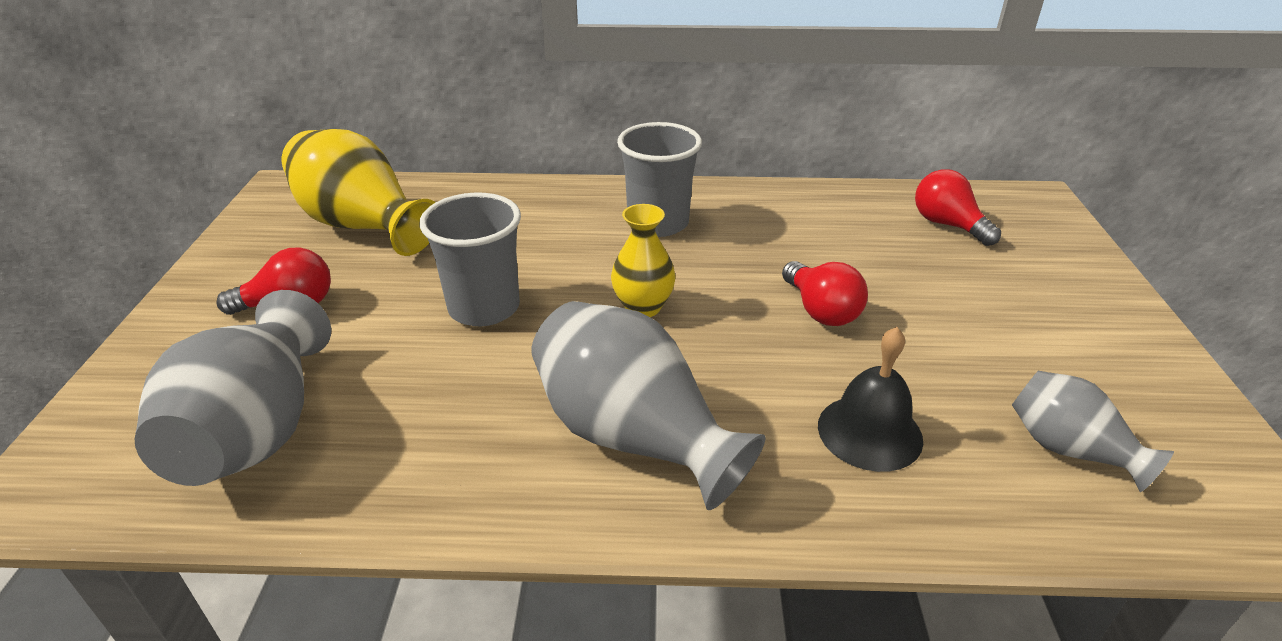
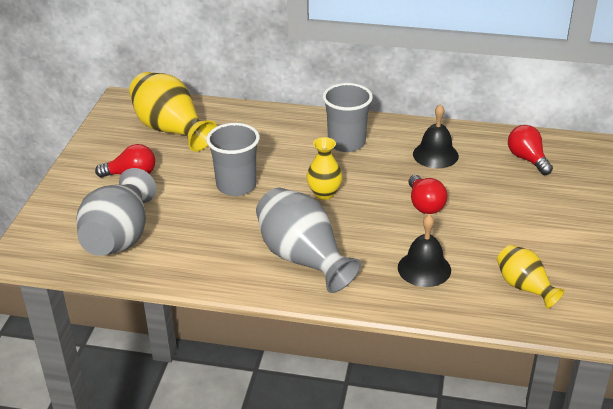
camera: 10 degrees right, 0 degrees up
(804, 230) = (435, 155): none -> black bell
(1069, 449) = (524, 287): grey vase -> yellow vase

